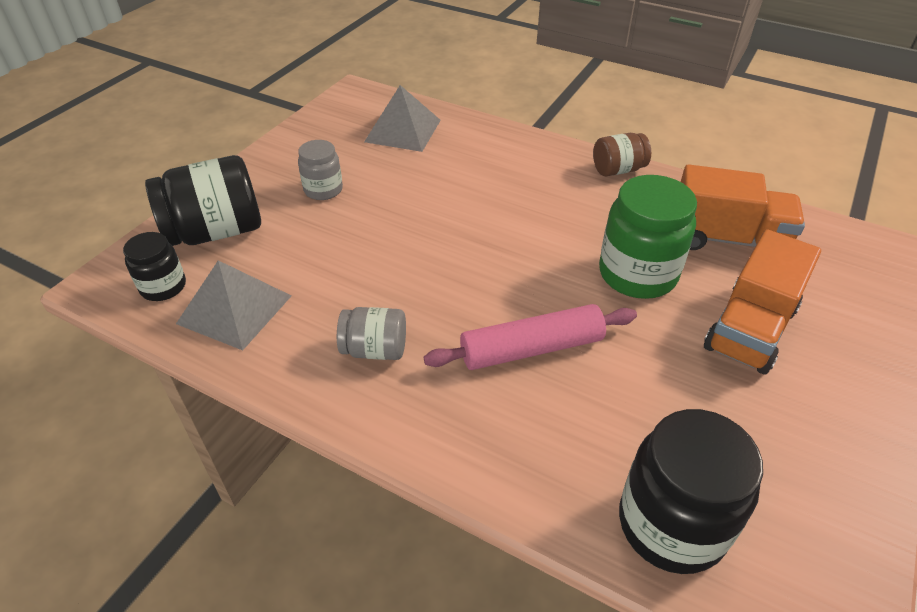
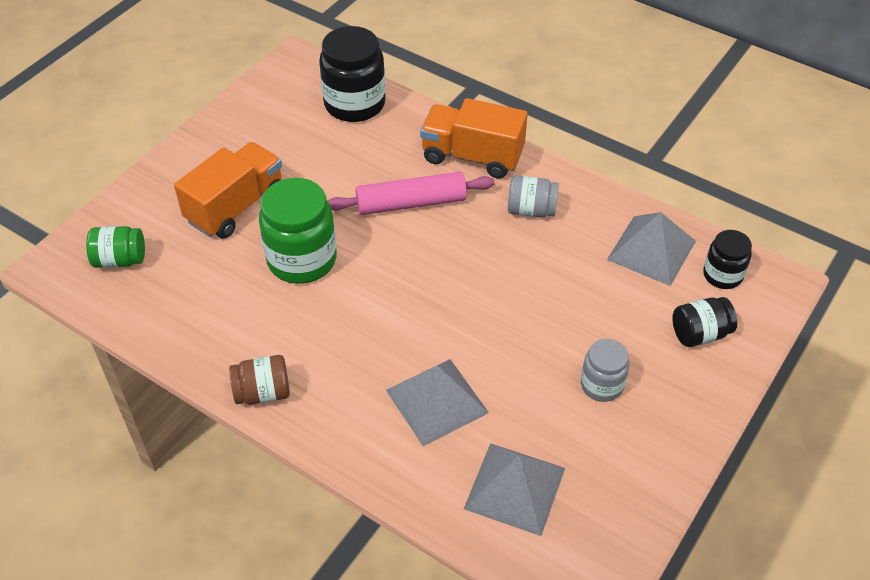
camera: 175 degrees left, 5 degrees up
(216, 232) = (700, 334): black jar -> black jar, size x0.57
(468, 172) = (437, 401): none -> grey pyramid
(727, 239) = (199, 291): orange truck -> orange truck (472, 156)
(834, 262) = (120, 260): none -> green jar

